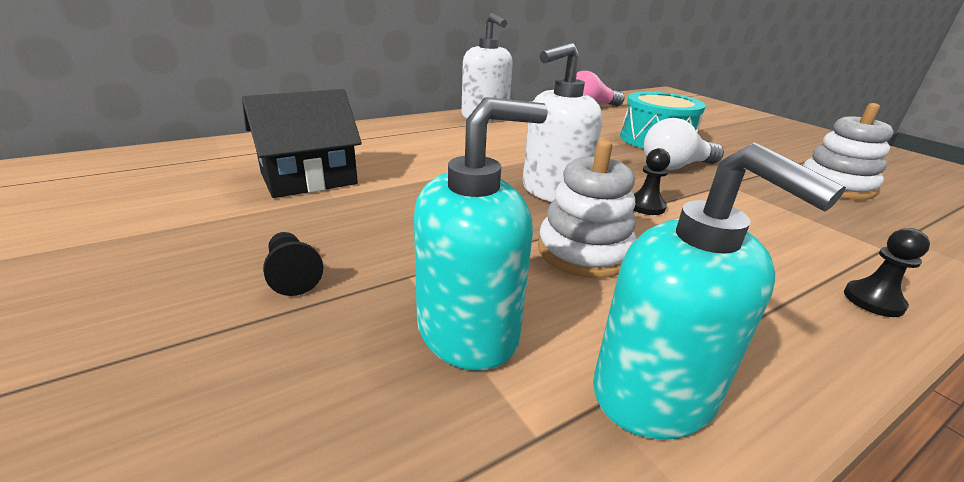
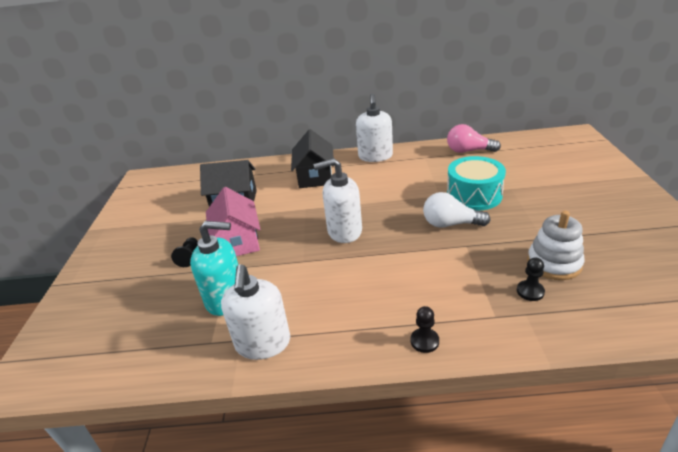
camera: 35 degrees right, 5 degrees up
(381, 231) = (238, 241): none -> pink house
(423, 139) = (315, 176): none -> black house
(584, 252) = (313, 274): white stacking toy -> none
(646, 206) = (384, 253): black pawn -> black pawn (530, 291)
(655, 394) = (263, 343): turquoise soap dispenser -> white soap dispenser

